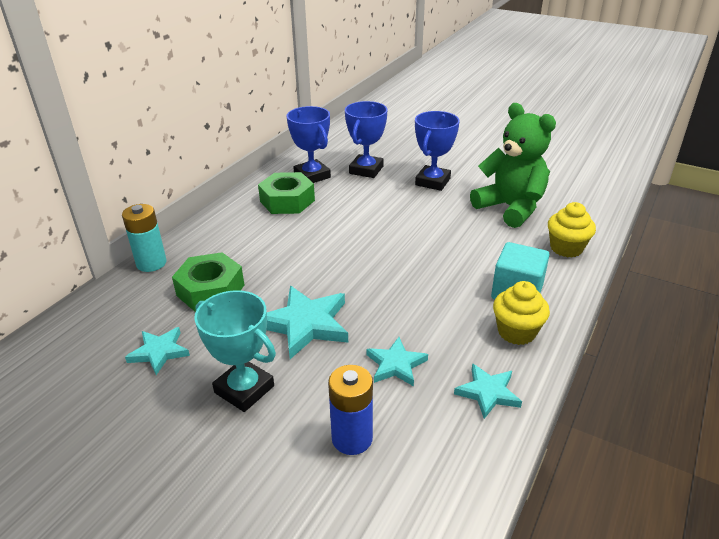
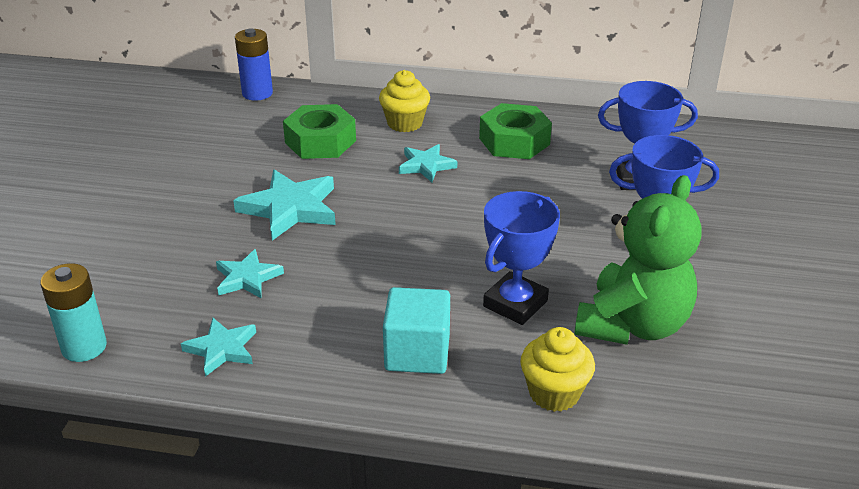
camera: 70 degrees right, 0 degrees up
(151, 263) = (347, 99): turquoise battery -> turquoise battery (84, 347)
(159, 352) = (223, 143): turquoise star -> turquoise star (426, 165)
(244, 389) = (188, 198): turquoise trophy -> none
(312, 176) = (587, 143): blue trophy -> blue trophy (515, 304)
(352, 438) = (140, 270): blue battery -> blue battery (257, 93)
(516, 332) = (334, 360): yellow cupcake -> yellow cupcake (405, 123)

